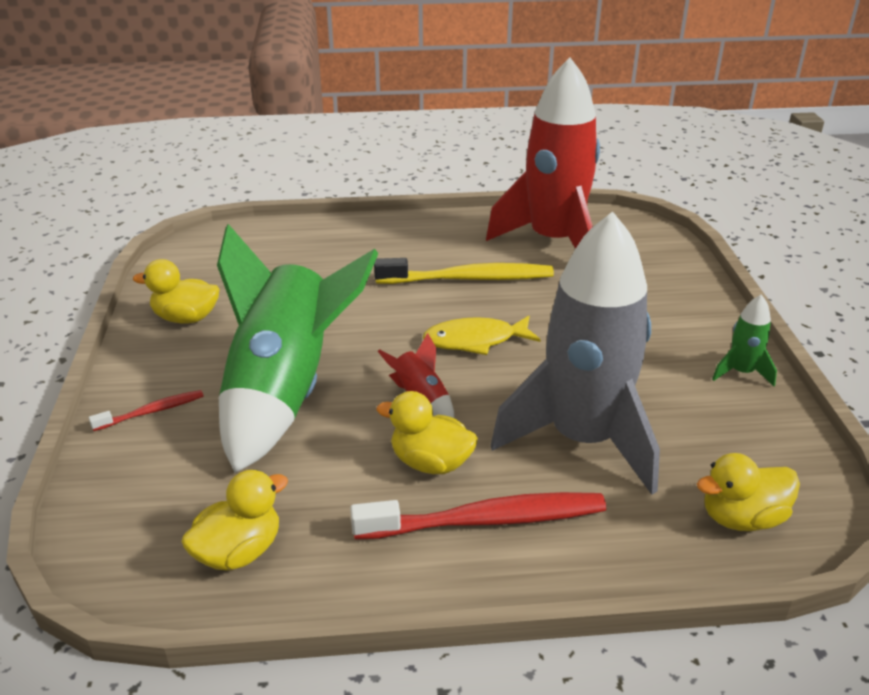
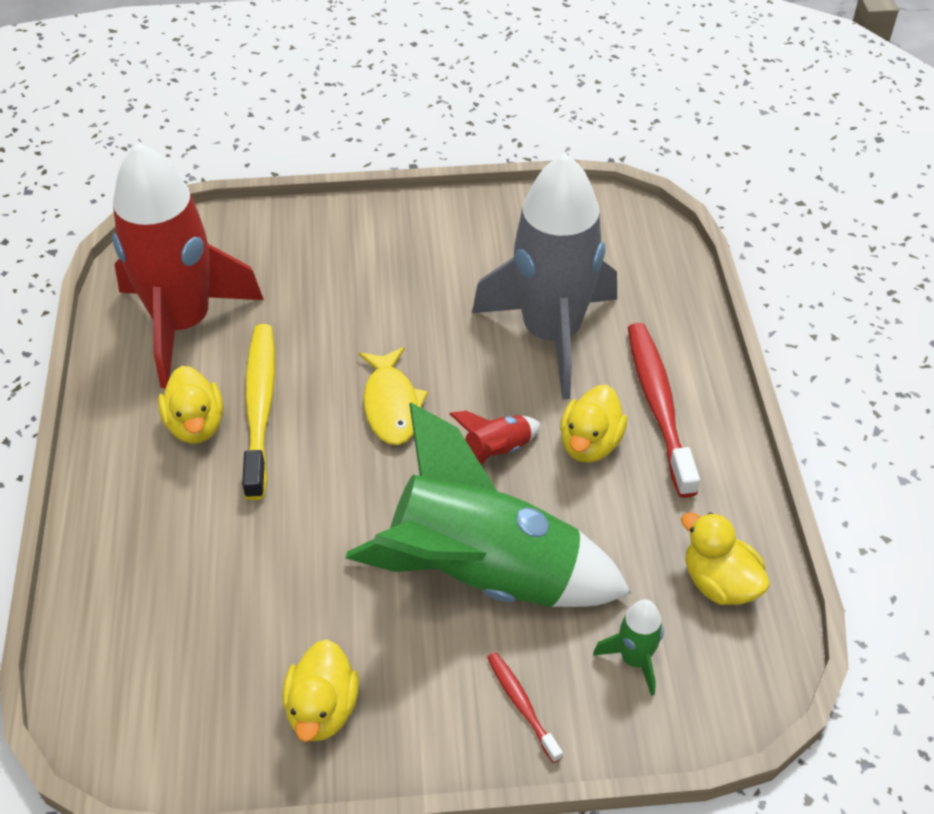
camera: 90 degrees left, 15 degrees up
(741, 372) = (452, 217): green rocket -> green rocket (634, 659)
(742, 518) = (637, 253): yellow duck -> yellow duck (196, 425)

